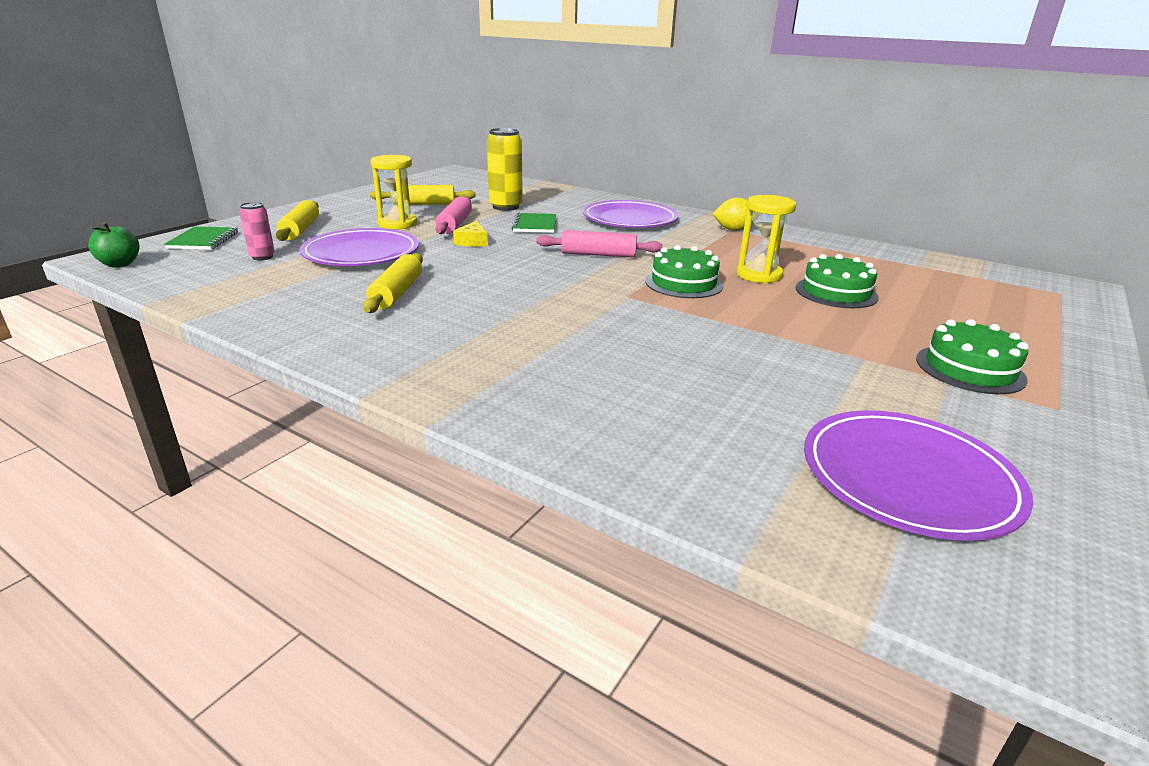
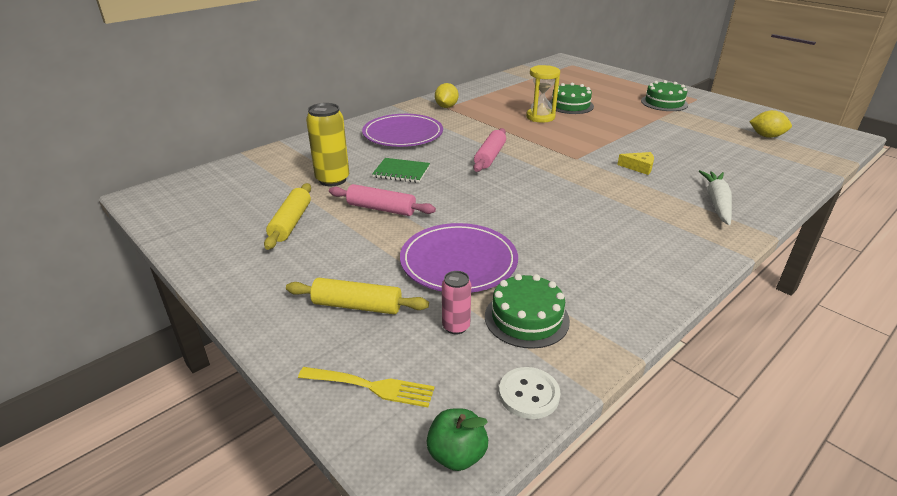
camera: 75 degrees left, 5 degrees up
(165, 281) = (529, 394): none -> white button
(203, 240) = (371, 386): green notebook -> yellow fork
(397, 224) = (364, 240): yellow hourglass -> none
(397, 293) = (569, 243): yellow rolling pin -> none
(472, 241) = (440, 203): yellow cheese -> yellow cheese (639, 167)
(528, 386) = (716, 203): none -> white carrot
(683, 283) = (553, 139): green cake -> green cake (526, 318)
(908, 478) = (766, 136): purple plate -> yellow lemon

